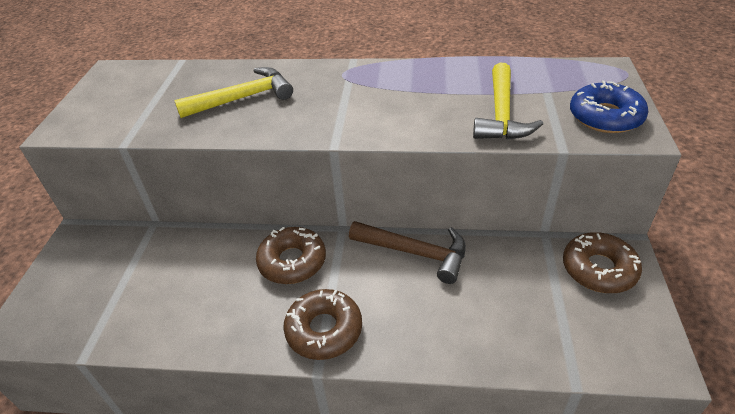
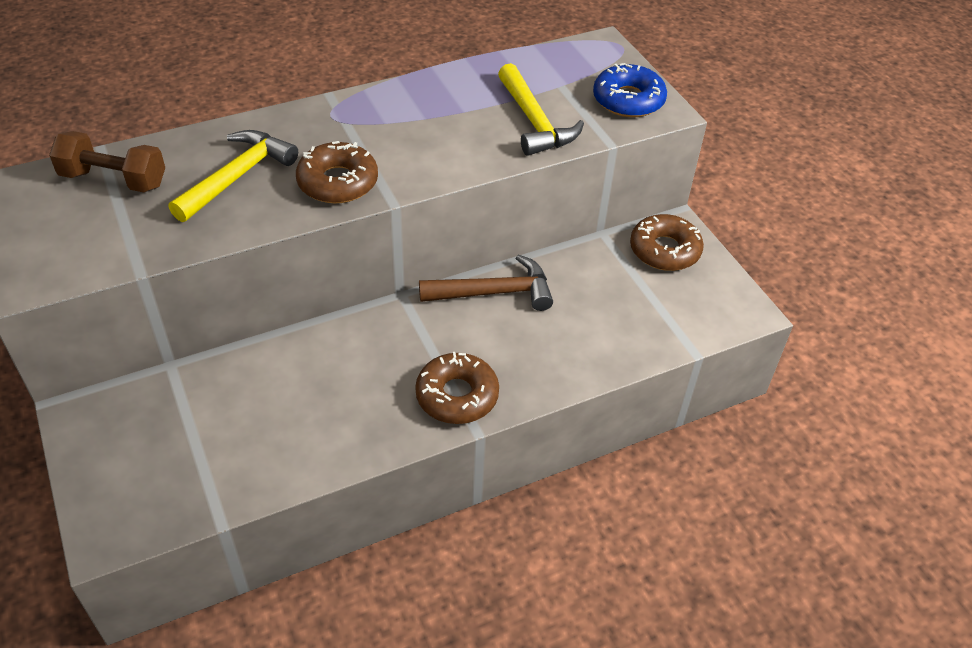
camera: 35 degrees left, 5 degrees up
(169, 81) = (114, 180): none -> brown dumbbell
(292, 262) = (374, 346): brown donut -> brown donut (338, 182)

